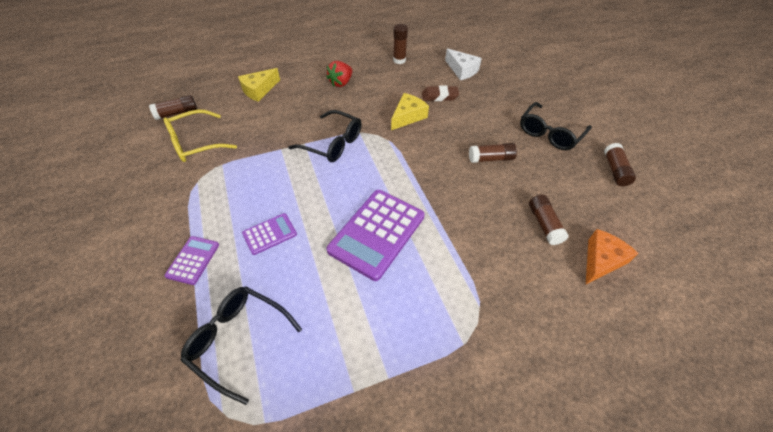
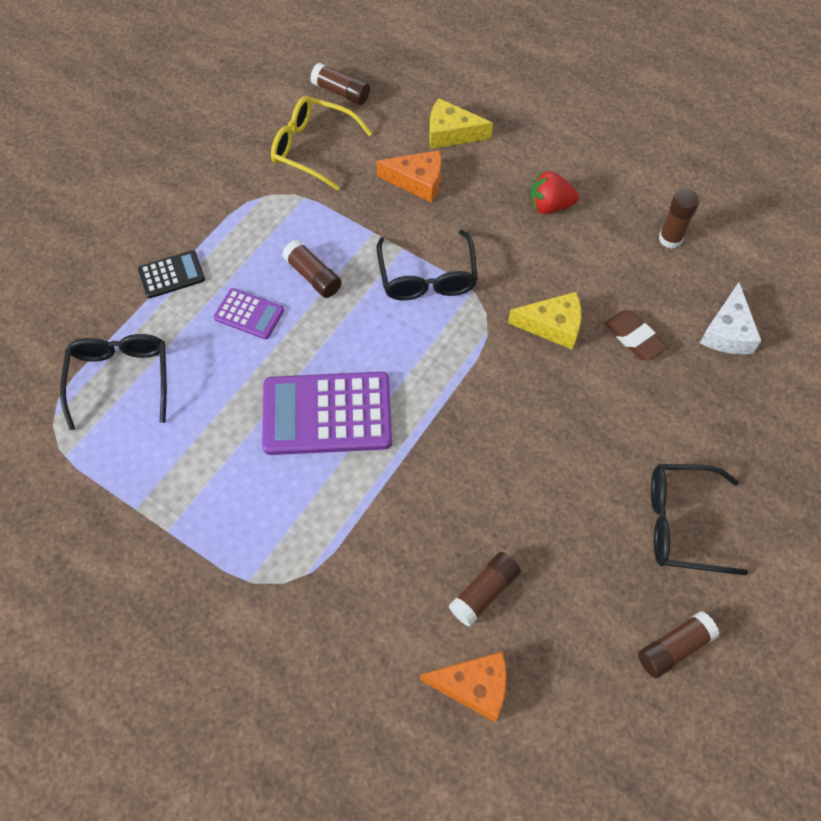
camera: 55 degrees right, 10 degrees up
(193, 260) = (171, 274): purple calculator -> black calculator
(271, 116) = (417, 181): none -> orange cheese
(491, 159) = (556, 471): brown glue stick -> brown glue stick (313, 276)

